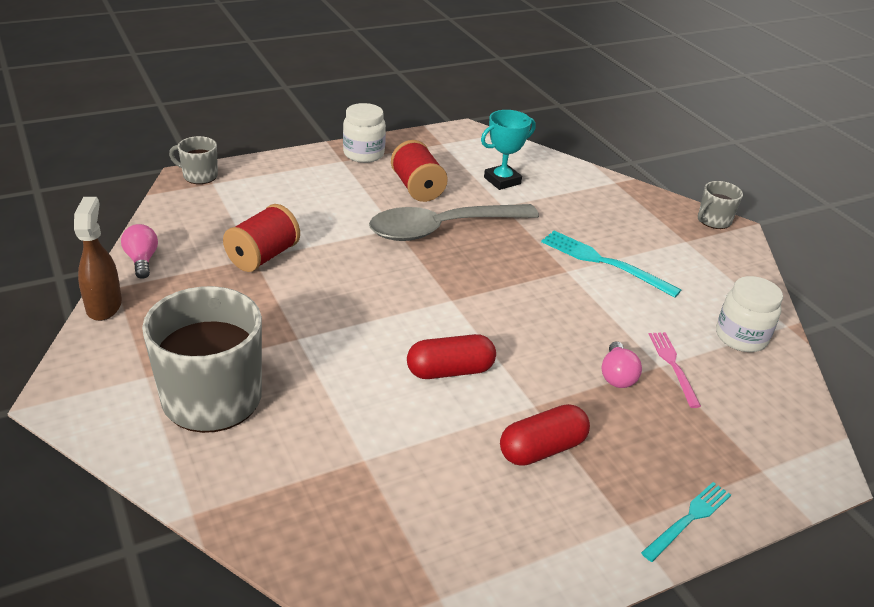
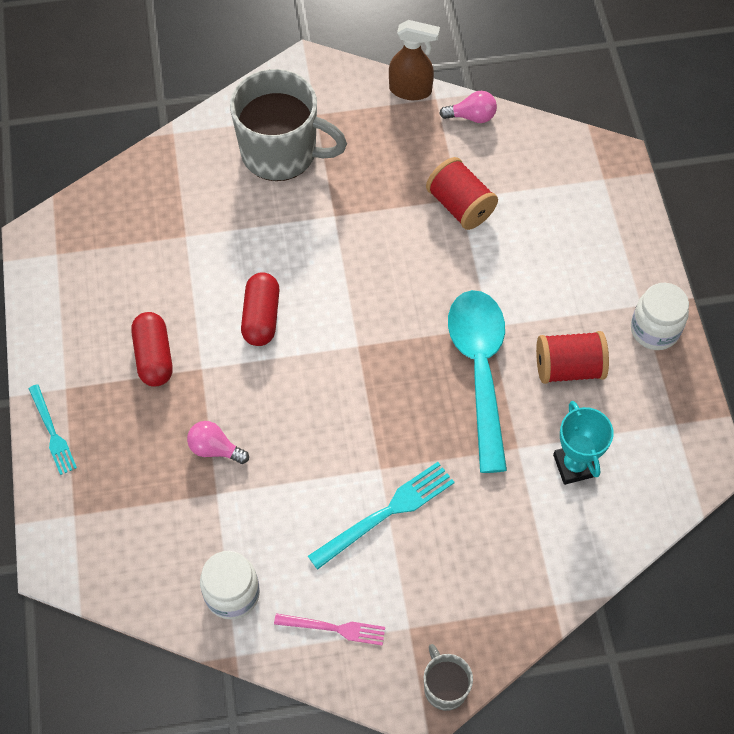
camera: 110 degrees right, 25 degrees up
(199, 176) = (619, 168): grey mug -> none
(441, 229) = (480, 370): grey spoon -> turquoise spoon
(673, 366) = (213, 505): pink fork -> pink fork (334, 628)

